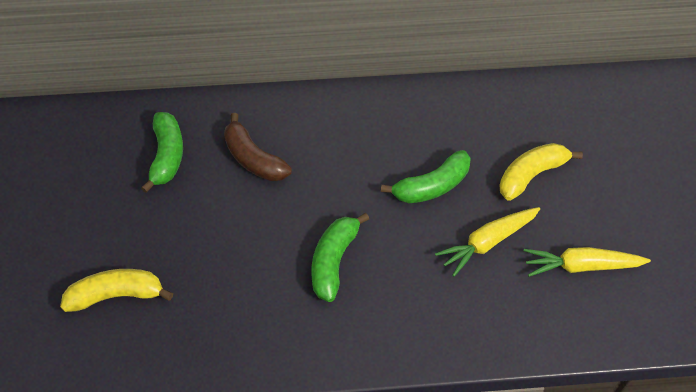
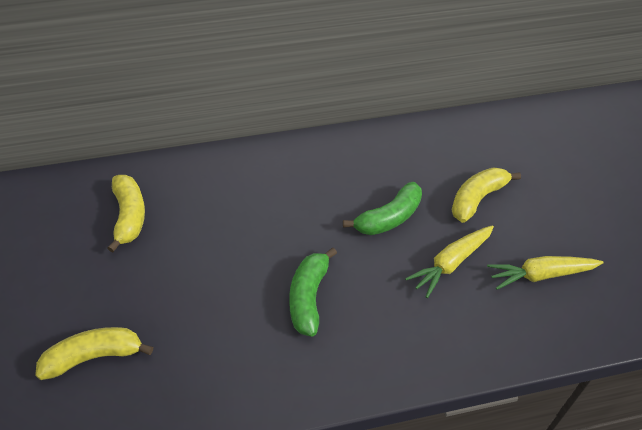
camera: 10 degrees left, 5 degrees down
(167, 156) = (129, 216): green banana -> yellow banana
(253, 159) = (215, 210): brown banana -> none

